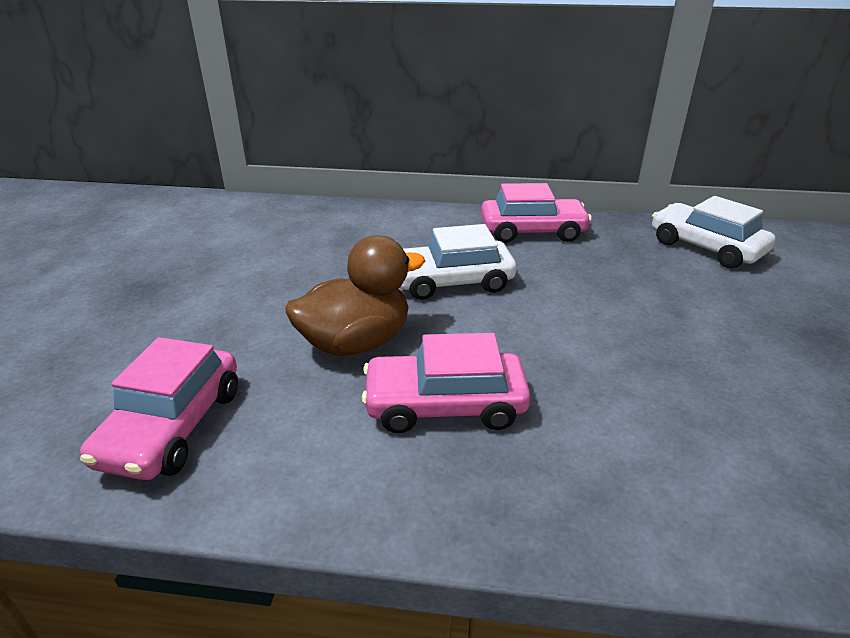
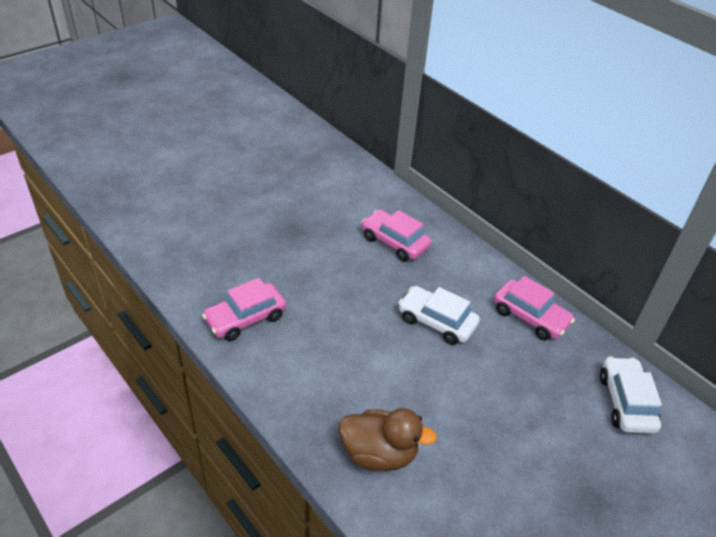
camera: 40 degrees right, 10 degrees up
(356, 343) = (350, 327): brown duck -> brown duck (379, 454)
(445, 405) = (350, 385): pink car -> pink car (395, 242)

